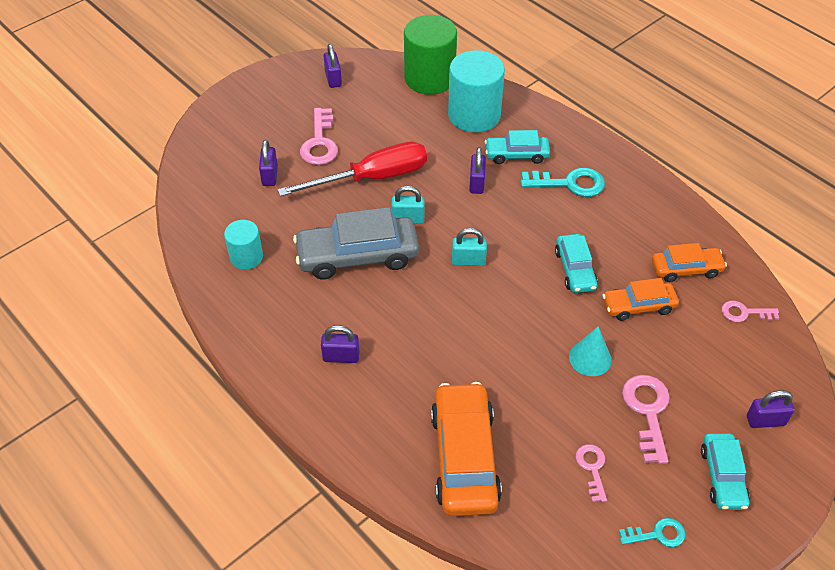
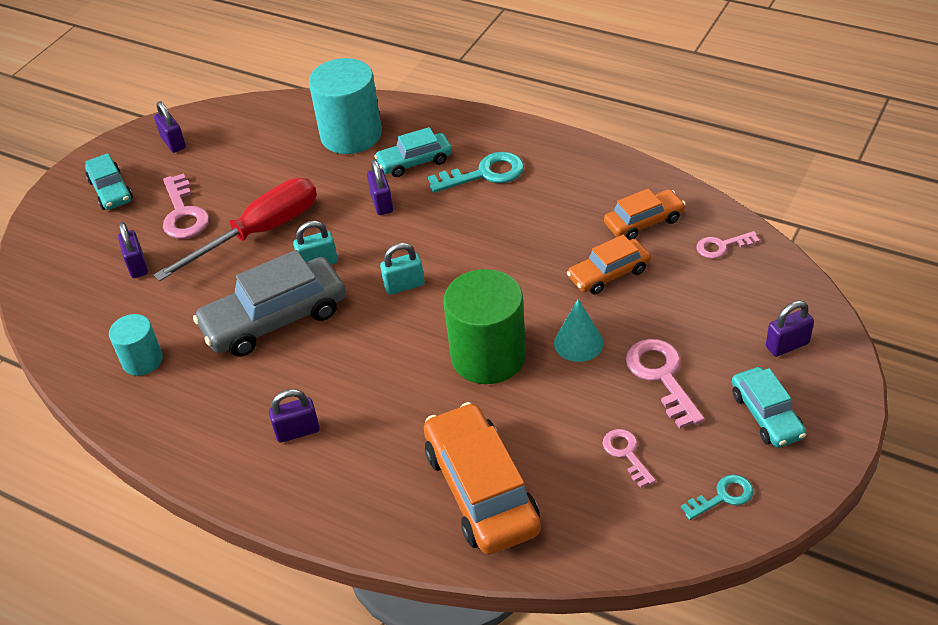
camera: 15 degrees left, 5 degrees down
(429, 78) = (285, 112): green cylinder -> green cylinder (488, 356)
(575, 269) = (525, 258): turquoise car -> turquoise car (111, 191)

